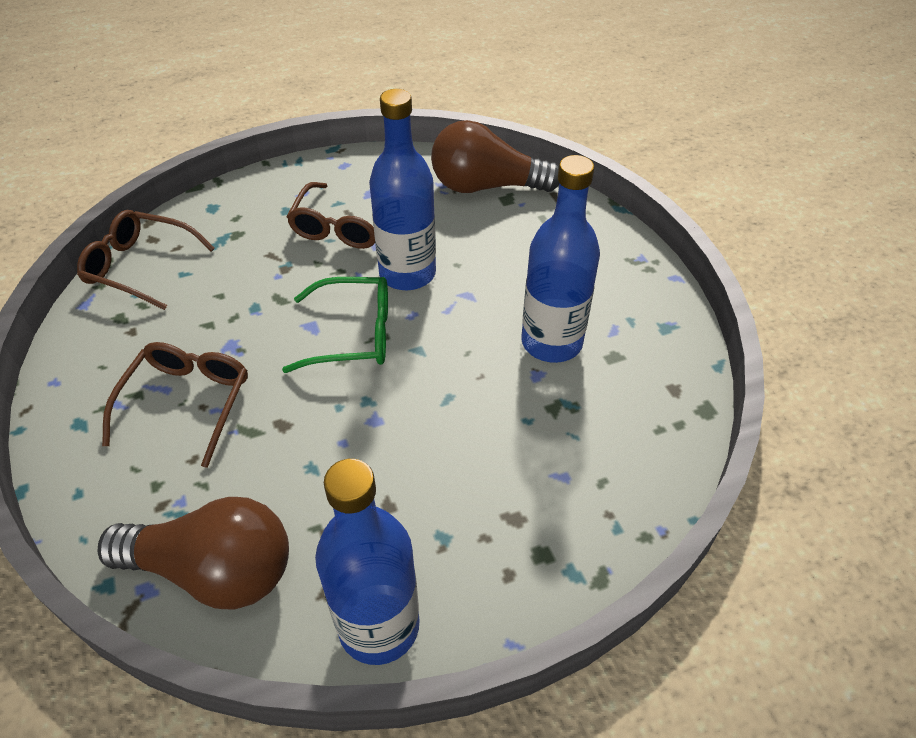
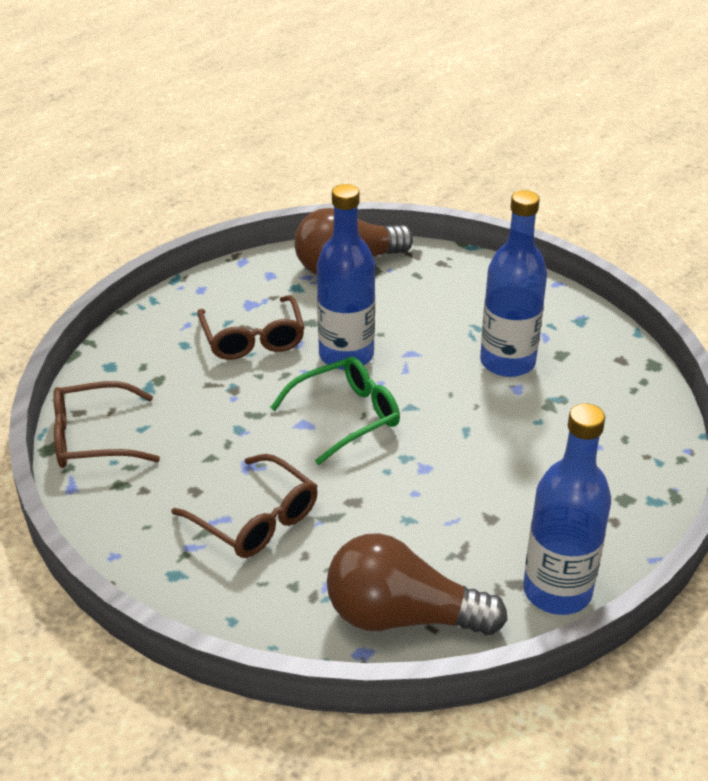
camera: 30 degrees left, 10 degrees down
(187, 402) = (256, 519): brown glasses -> brown glasses turned 150 degrees clockwise
(214, 570) = (402, 616): brown light bulb -> brown light bulb turned 150 degrees counterclockwise

